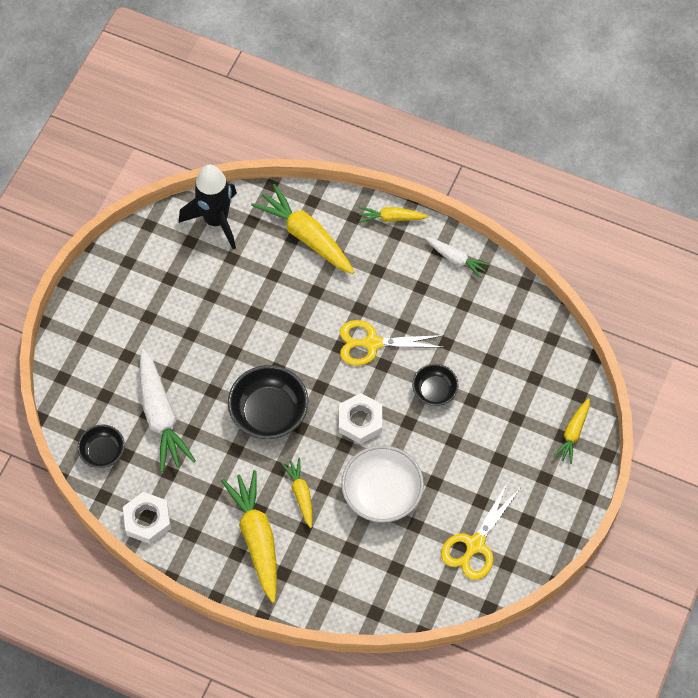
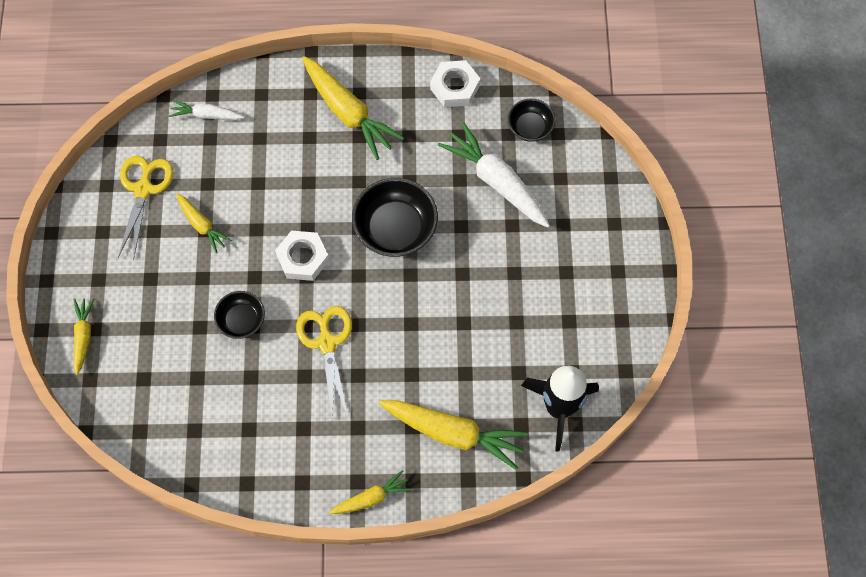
camera: 155 degrees right, 5 degrees up
(301, 494) = (327, 167): yellow carrot -> yellow carrot (202, 225)
(372, 343) = (327, 343): yellow scissors -> yellow scissors turned 75 degrees counterclockwise
(382, 493) = (251, 198): white bowl -> none
(456, 259) = (278, 479): white carrot -> white carrot (206, 115)

